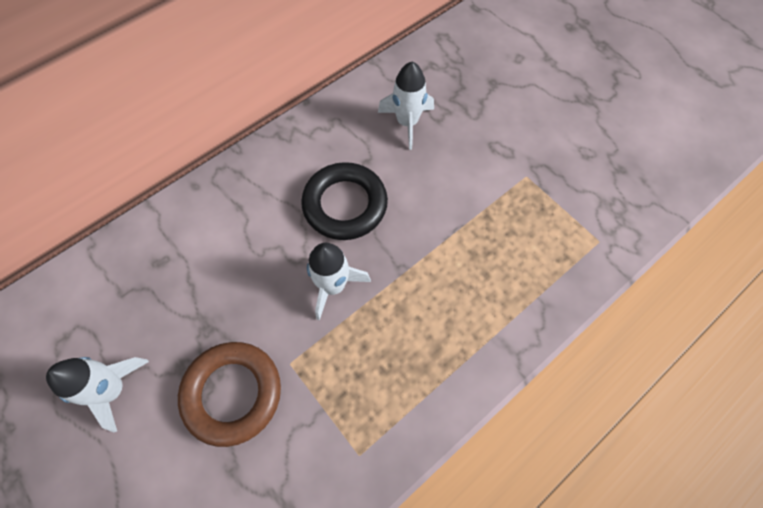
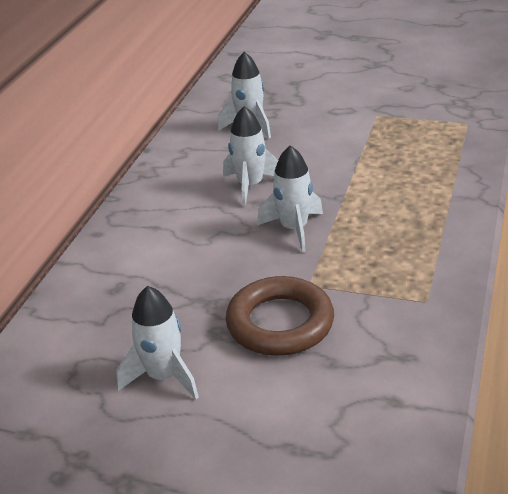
camera: 30 degrees left, 30 degrees down
(345, 205) = (250, 186): black ring -> white rocket

